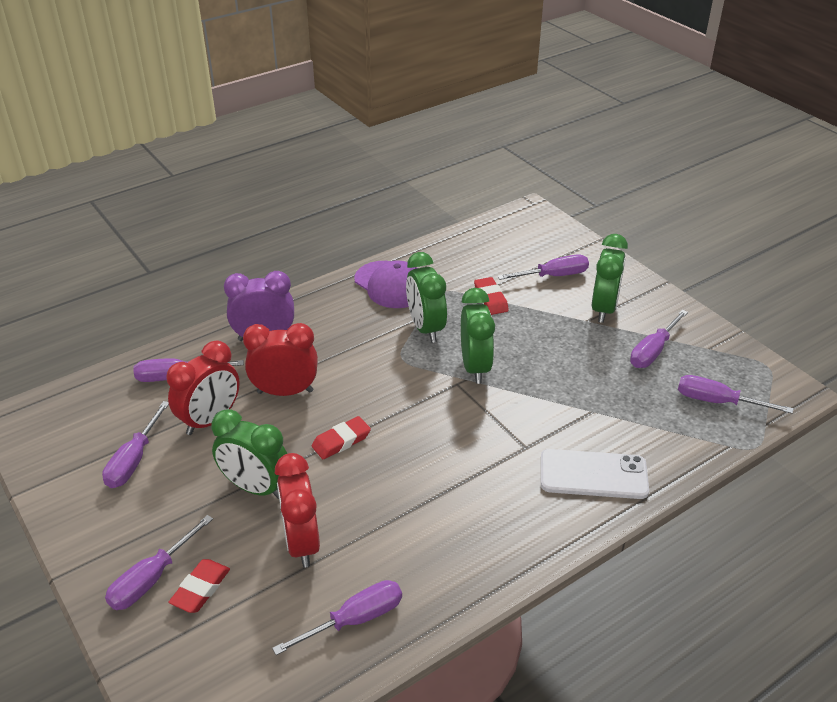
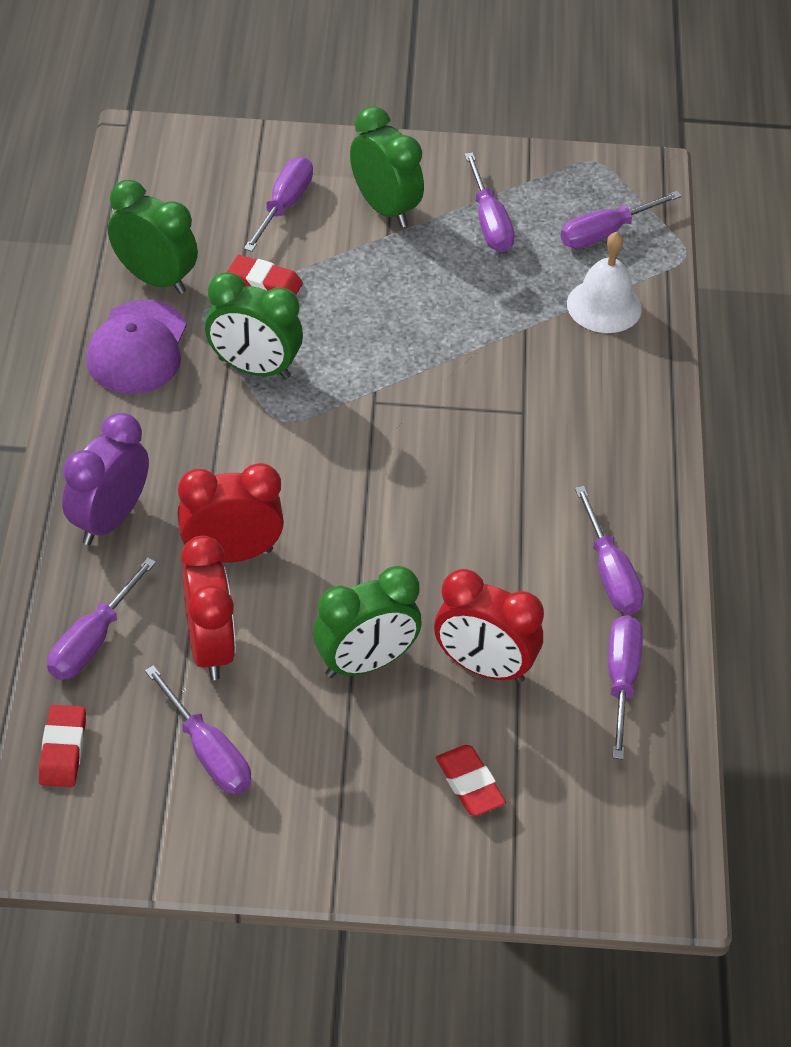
camera: 55 degrees left, 10 degrees up
(151, 579) = (416, 820): purple screwdriver -> purple screwdriver (610, 573)
(285, 392) = (231, 554): red clock -> red clock turned 45 degrees clockwise
(341, 441) = (365, 551): red eraser -> red eraser (63, 750)
(391, 285) = (137, 348): purple cap -> purple cap turned 105 degrees clockwise
(475, 367) = (365, 370): green clock -> green clock (155, 279)
(593, 475) = (609, 389): white phone -> none
(658, 434) = (604, 306): none -> white bell

